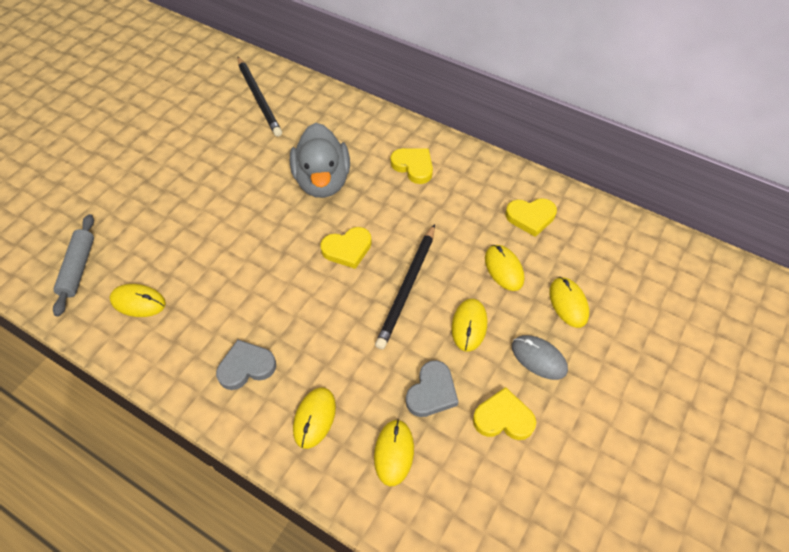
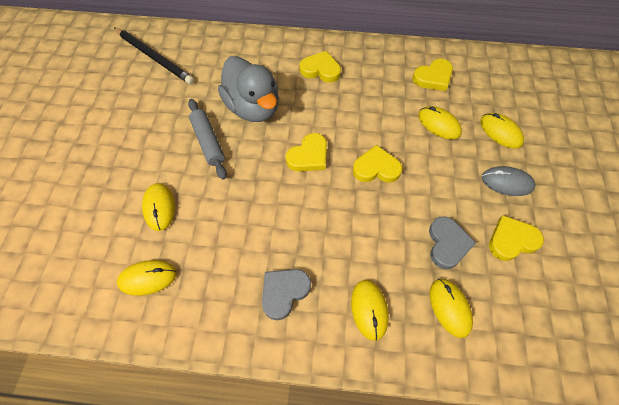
camera: 25 degrees left, 5 degrees up
(78, 268) = (68, 271): grey rolling pin -> grey rolling pin (208, 142)
(407, 287) = (376, 168): black pencil -> yellow heart
(469, 325) = (441, 179): yellow mouse -> yellow mouse (159, 207)

